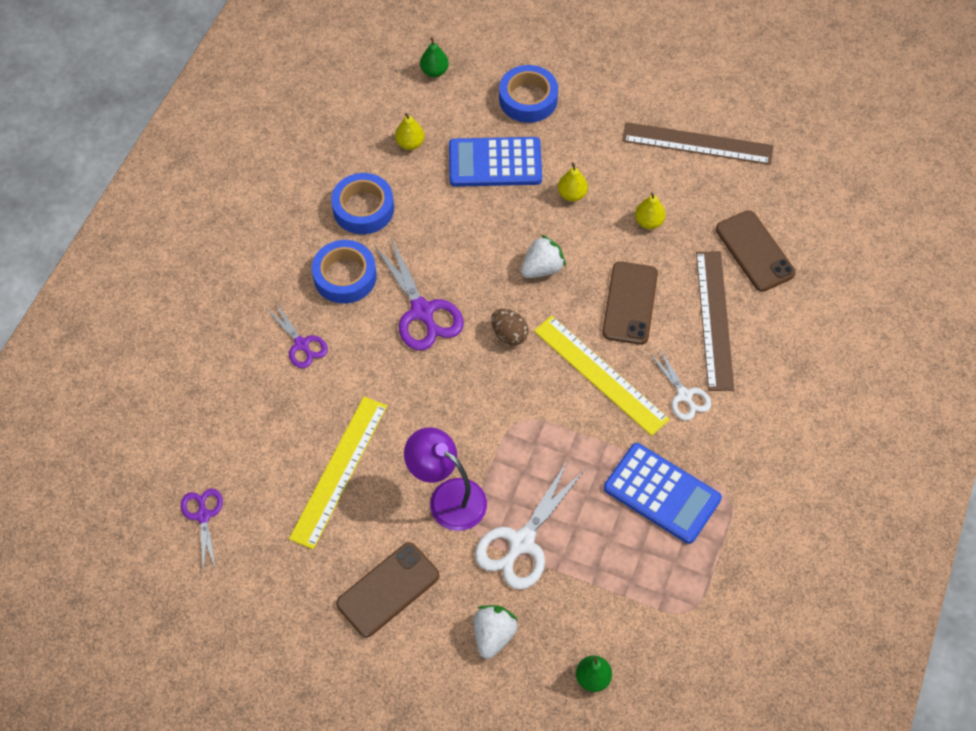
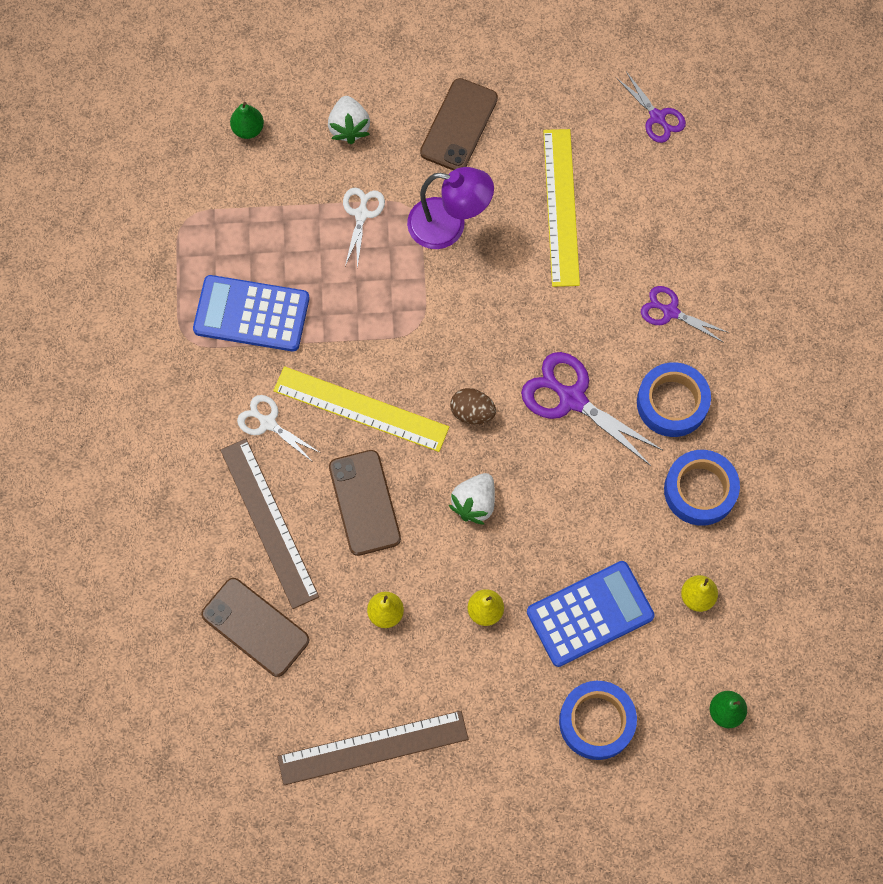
camera: 155 degrees right, 10 degrees up
(521, 543) = (361, 214): white scissors -> white scissors, size x0.60

